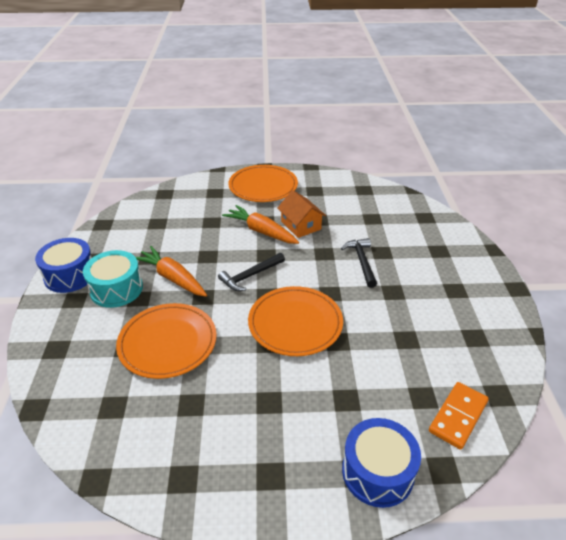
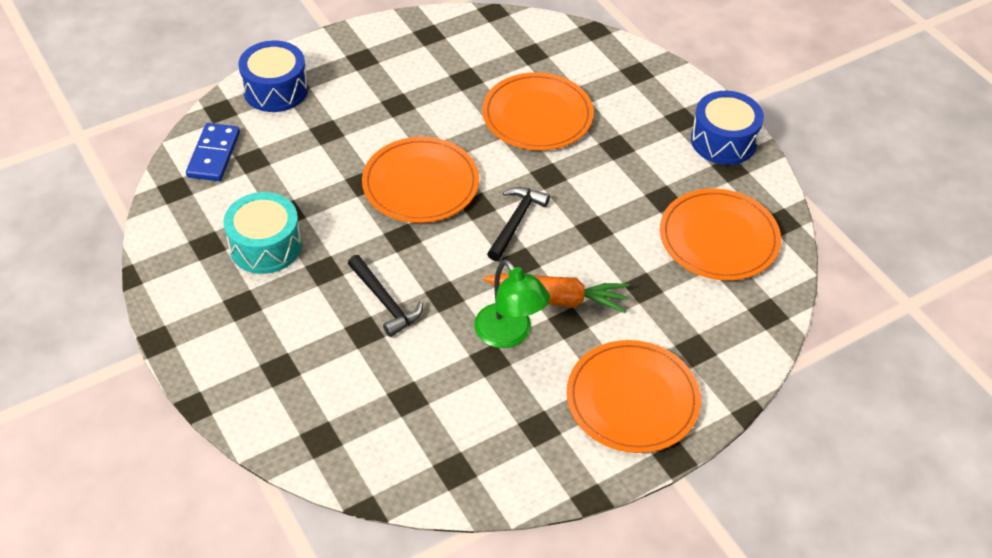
camera: 150 degrees right, 10 degrees up
(116, 289) = (652, 146): turquoise drum -> turquoise drum (265, 246)
(146, 228) = (718, 238): none -> orange plate
(172, 278) = (605, 183): orange carrot -> none
(301, 225) = (509, 335): orange house -> green lamp
(458, 416) = (213, 155): orange domino -> blue domino

